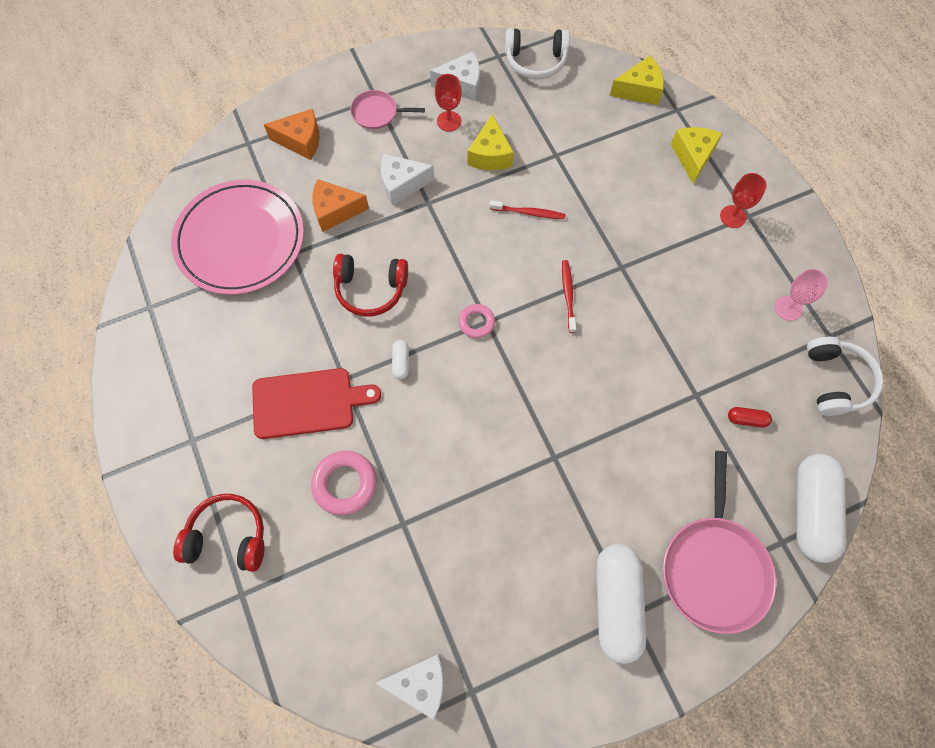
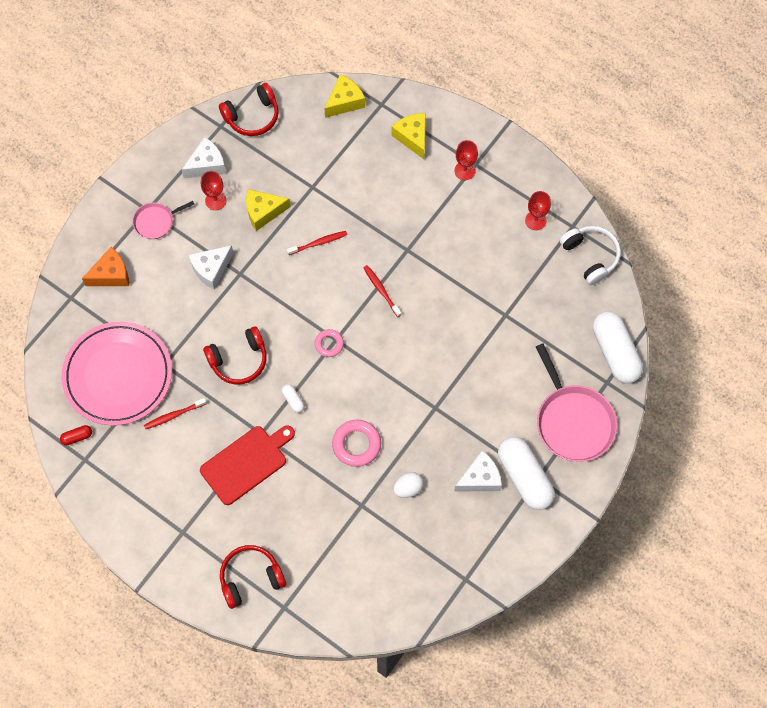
camera: 30 degrees left, 0 degrees up
(268, 310) = (174, 415): none -> red toothbrush
(335, 211) = (174, 316): orange cheese -> none
(345, 484) = (306, 501): pink ring -> pink ring (356, 444)
(420, 684) = (431, 593): white cheese -> white cheese (480, 478)
(468, 535) = (408, 488): none -> white egg
(490, 155) = (263, 212): yellow cheese -> yellow cheese turned 105 degrees clockwise
(535, 61) = (252, 116): white headphones -> red headphones
(746, 419) = (546, 314): red capsule -> red capsule (77, 437)
(788, 308) = (535, 220): pink goblet -> red goblet

